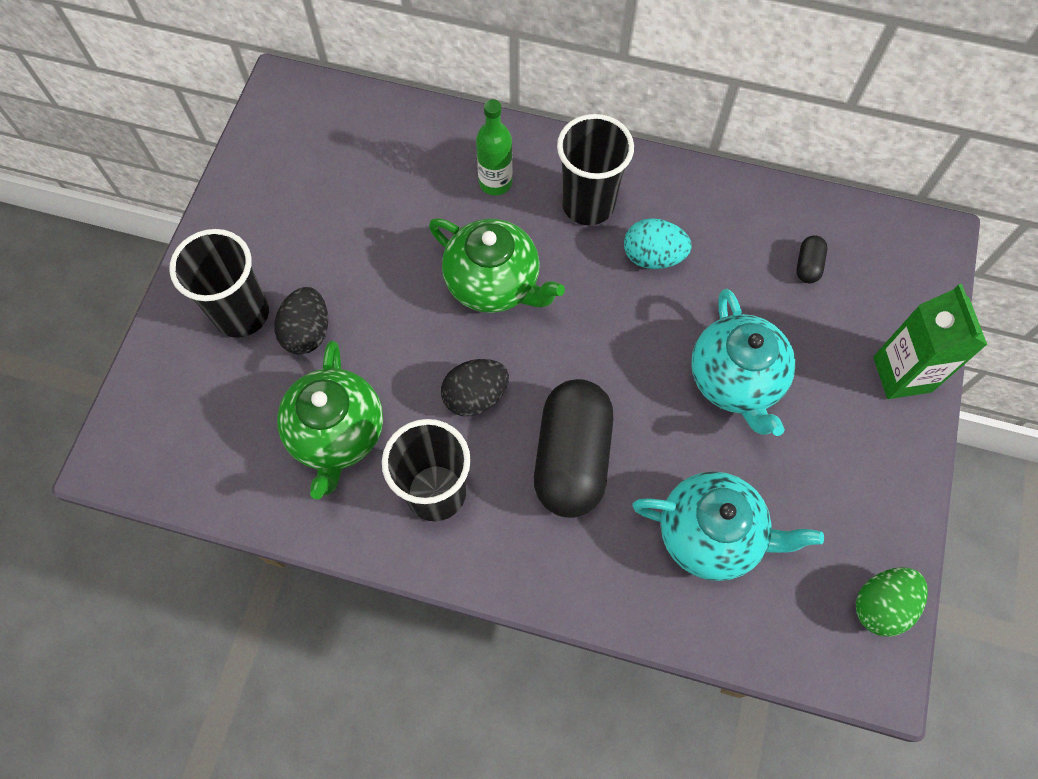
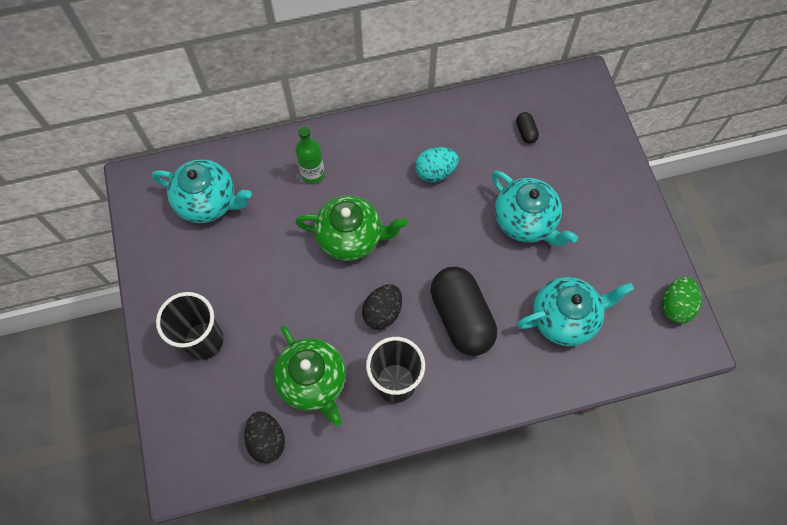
camera: 30 degrees left, 0 degrees up
(307, 332) = (254, 329): black egg -> black egg (267, 440)
(350, 154) = (208, 202): none -> turquoise teapot
(588, 204) = (377, 159): black cup -> none
(902, 374) = (612, 169): green carton -> none

